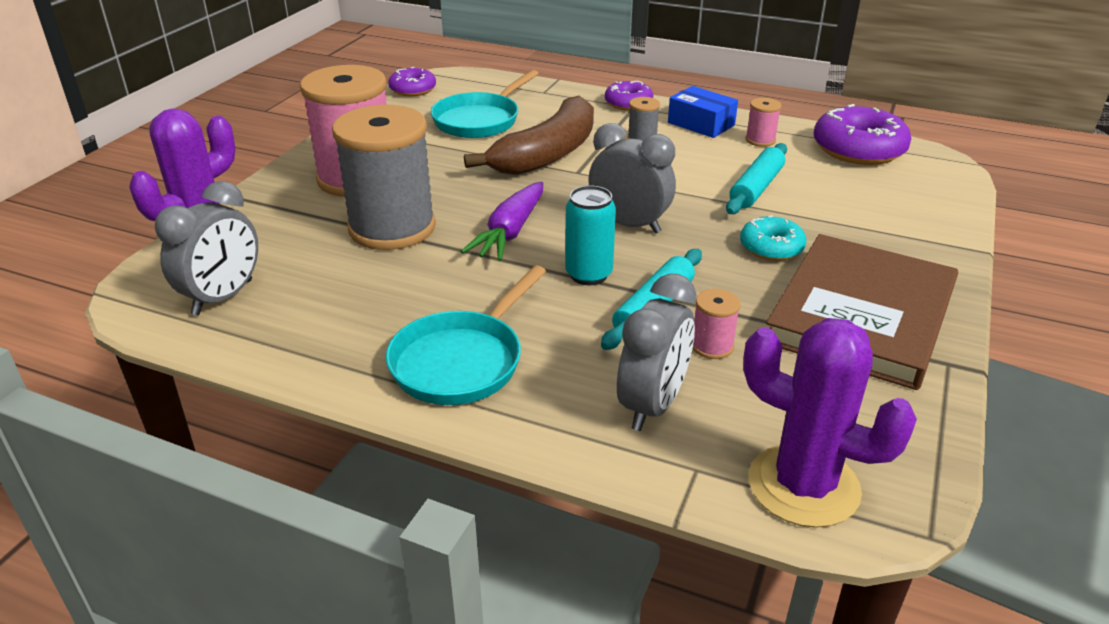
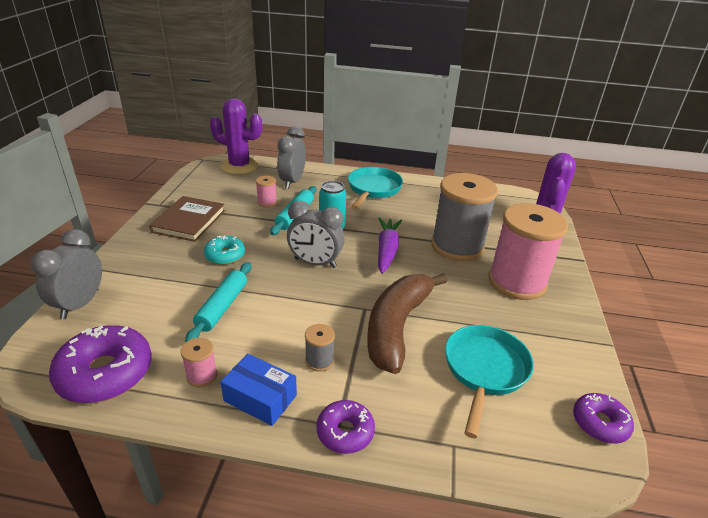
camera: 165 degrees right, 0 degrees up
(223, 297) = (498, 203): grey clock -> grey clock (80, 304)
(861, 315) = (189, 221): brown book -> brown book, size x0.65

